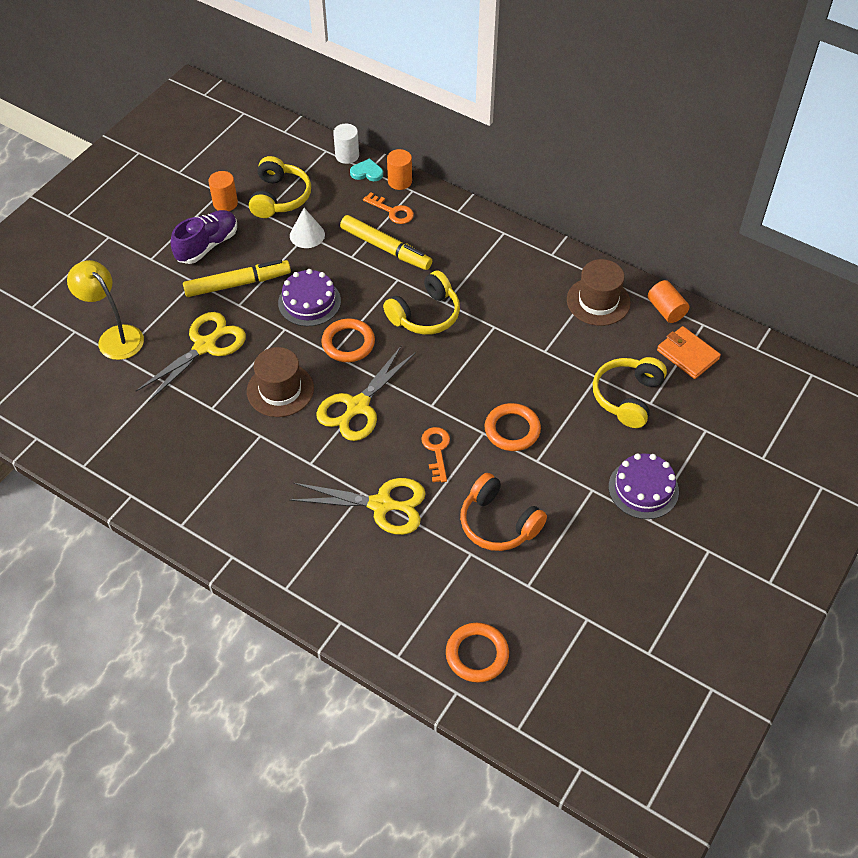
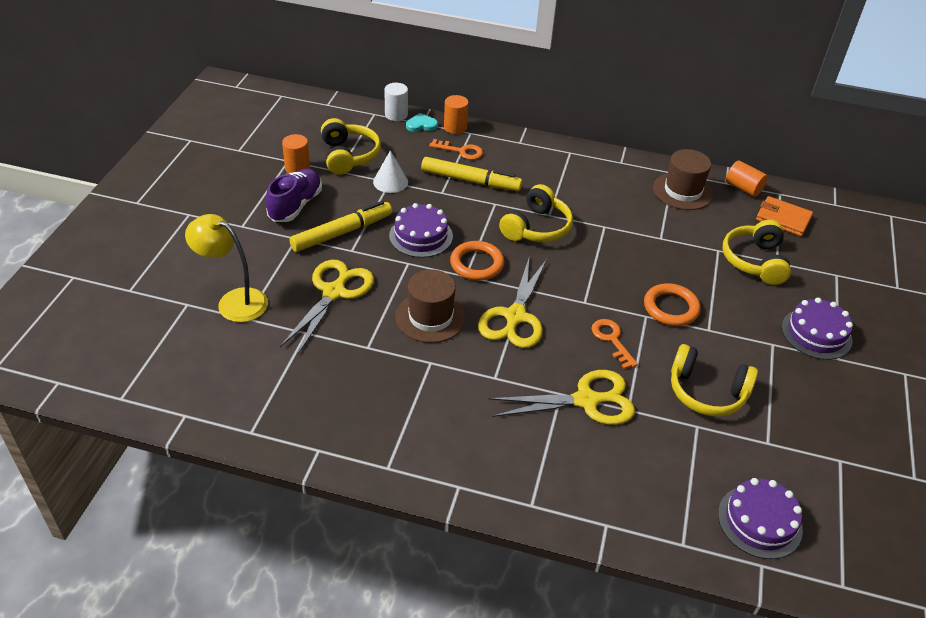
camera: 20 degrees left, 10 degrees down
(477, 654) = (759, 521): orange ring -> purple cake
(498, 523) = (706, 392): orange headphones -> yellow headphones

